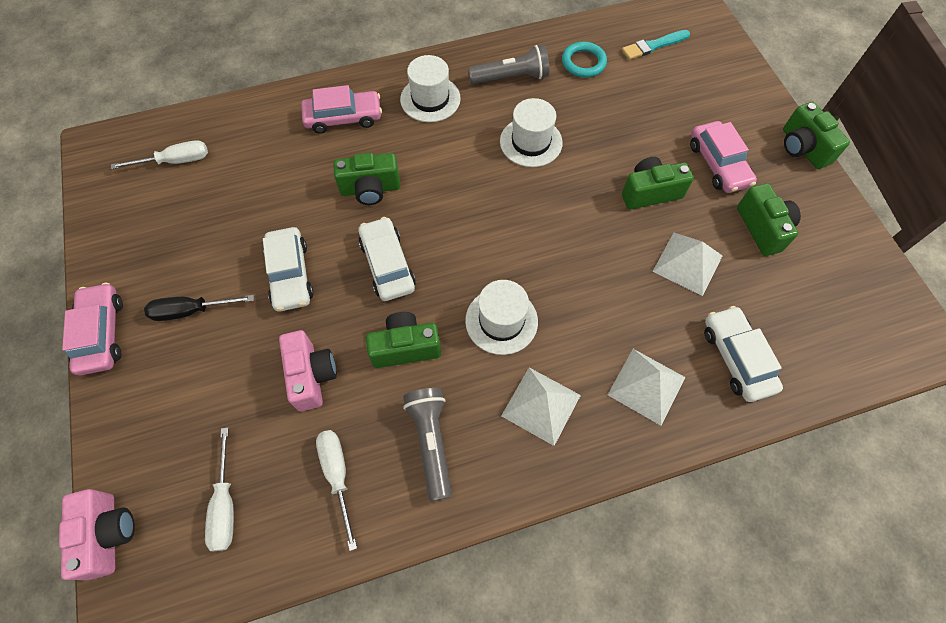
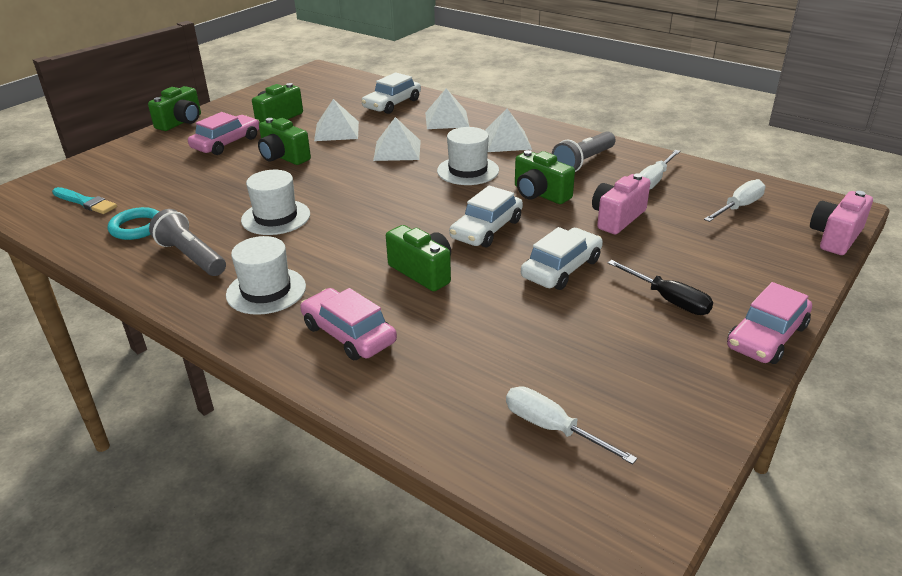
camera: 125 degrees left, 30 degrees down
(596, 289) = (397, 150): none -> white pyramid

